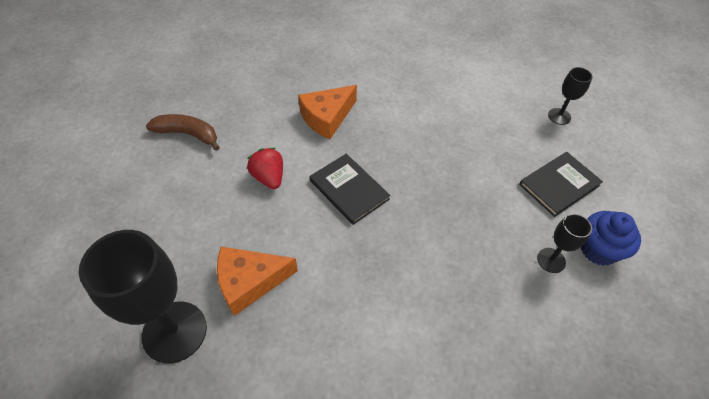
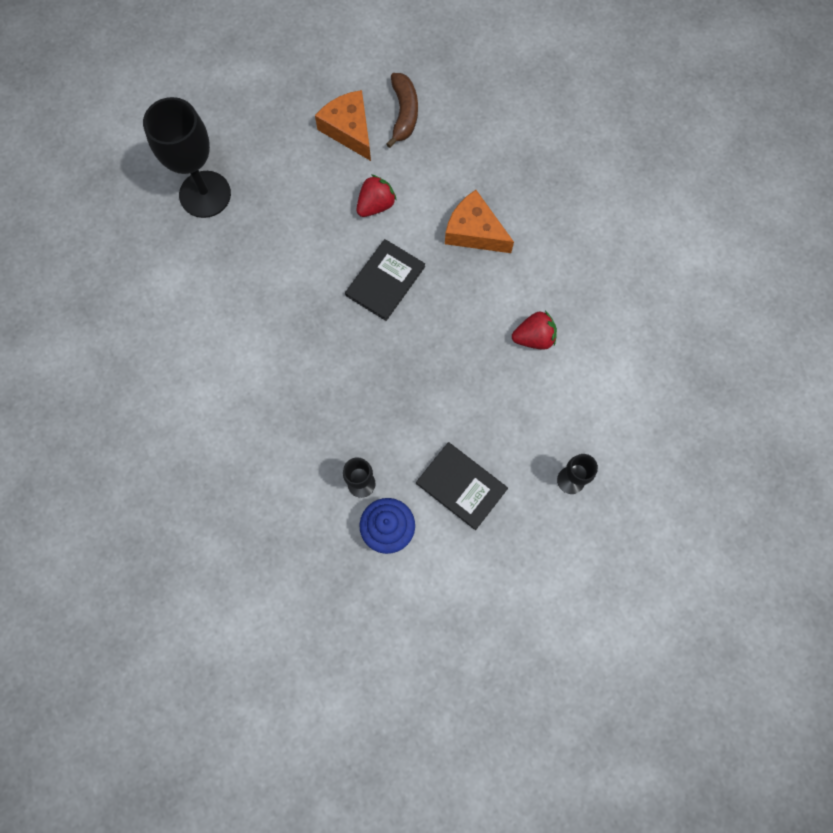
camera: 75 degrees right, 20 degrees up
(250, 282) = (262, 231): orange cheese -> orange cheese (349, 130)
(435, 106) = (534, 338): none -> red strawberry

